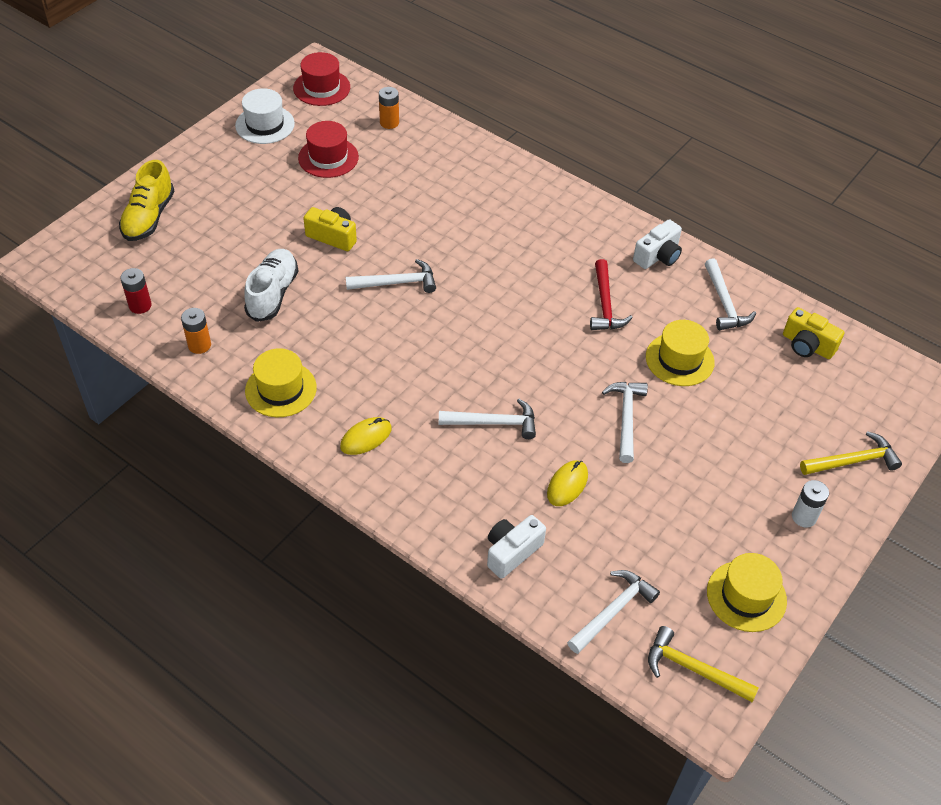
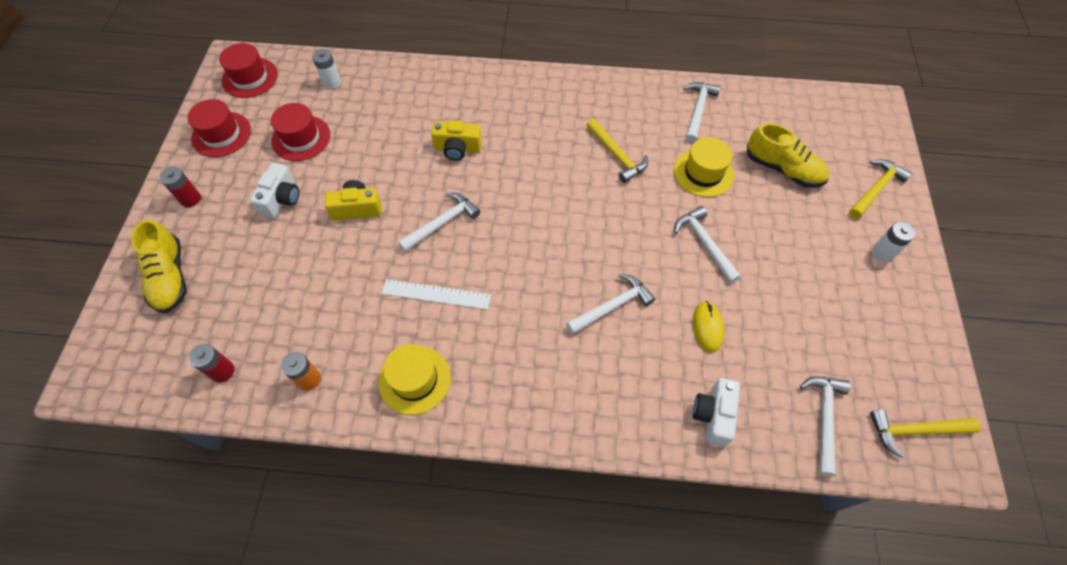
camera: 30 degrees left, 10 degrees up
(205, 165) = (190, 199): none -> red battery
(265, 124) = (221, 134): white hat -> red hat
(273, 293) = (341, 290): white shoe -> none
(348, 335) = (436, 294): none -> white ruler
(366, 438) = (521, 382): yellow mouse -> none
(389, 122) = (332, 82): orange battery -> white battery
(605, 304) = (617, 155): red hammer -> yellow hammer
(658, 256) = (624, 96): white camera -> white camera (281, 199)
(724, 303) = (698, 110): white hammer -> white hammer turned 120 degrees counterclockwise
(746, 596) = (898, 343): yellow hat -> none
(767, 396) = (783, 169): none -> yellow shoe
(807, 345) = (777, 114): yellow camera -> yellow camera (457, 148)

